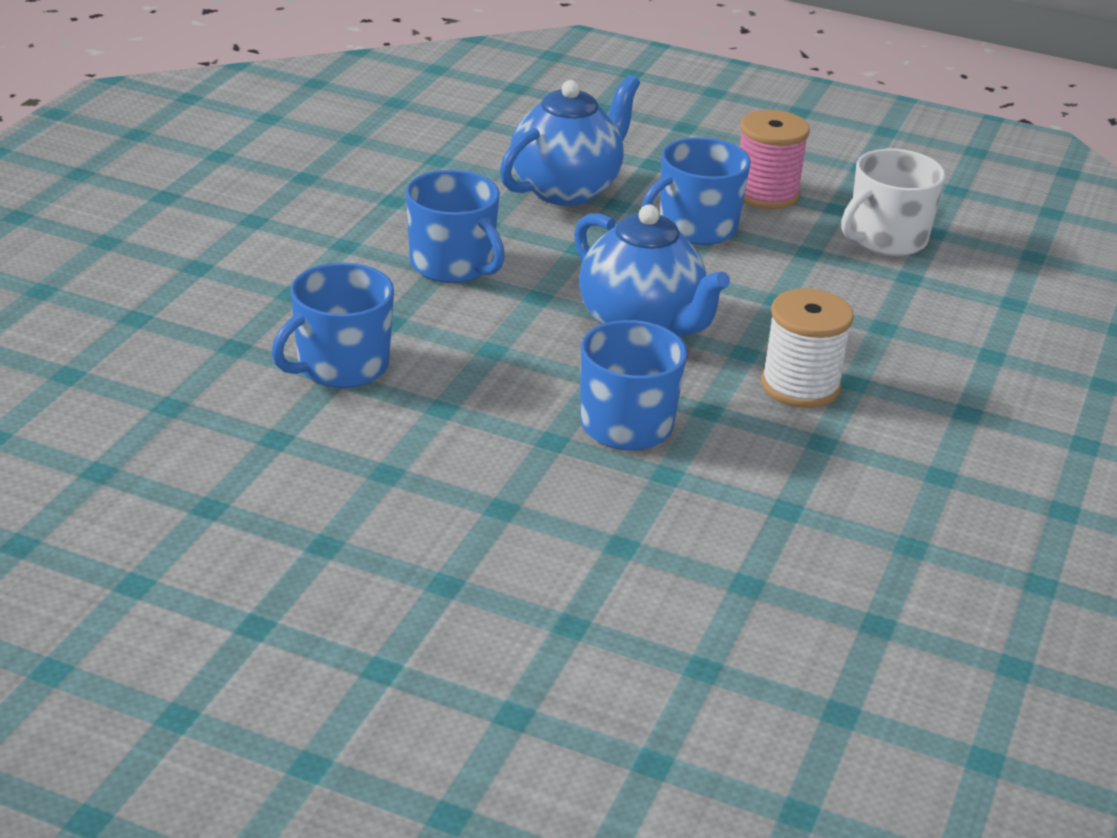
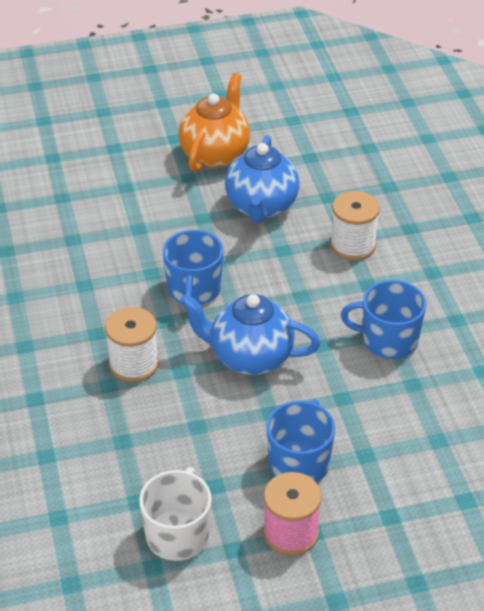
camera: 145 degrees right, 10 degrees up
(341, 366) = (353, 245): blue mug -> white spool
(350, 597) = (215, 154): none -> orange teapot
(566, 189) = (408, 448): blue teapot -> blue teapot (261, 207)

